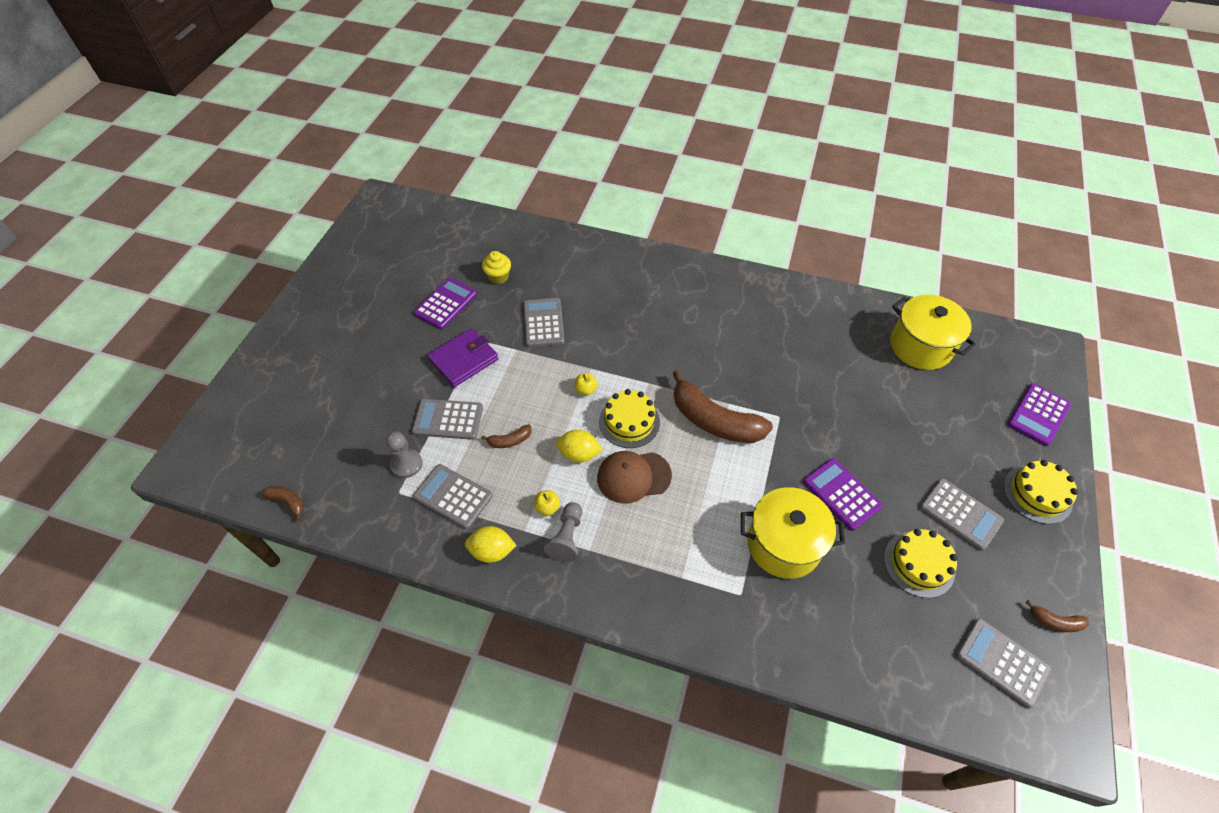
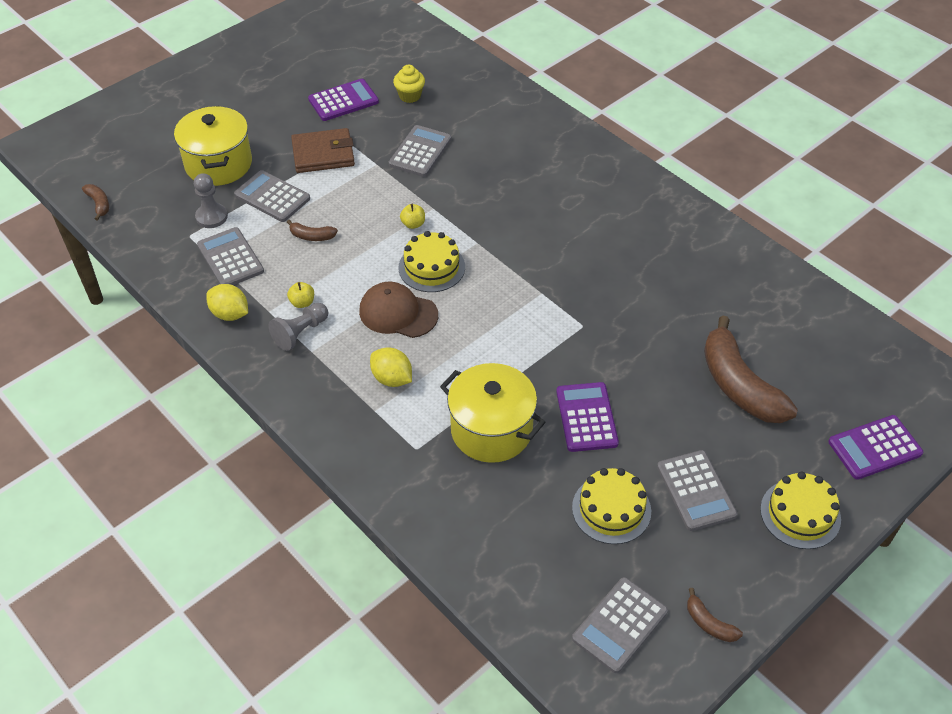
camera: 30 degrees right, 5 degrees down
(464, 360) = (323, 154): purple wallet -> brown wallet
(579, 454) = (364, 273): yellow lemon -> yellow lemon (392, 378)
(714, 420) = (514, 301): brown banana -> brown banana (739, 385)
(920, 346) = (797, 329): yellow pot -> yellow pot (218, 164)
(1002, 662) = (620, 625): grey calculator -> grey calculator turned 120 degrees counterclockwise

